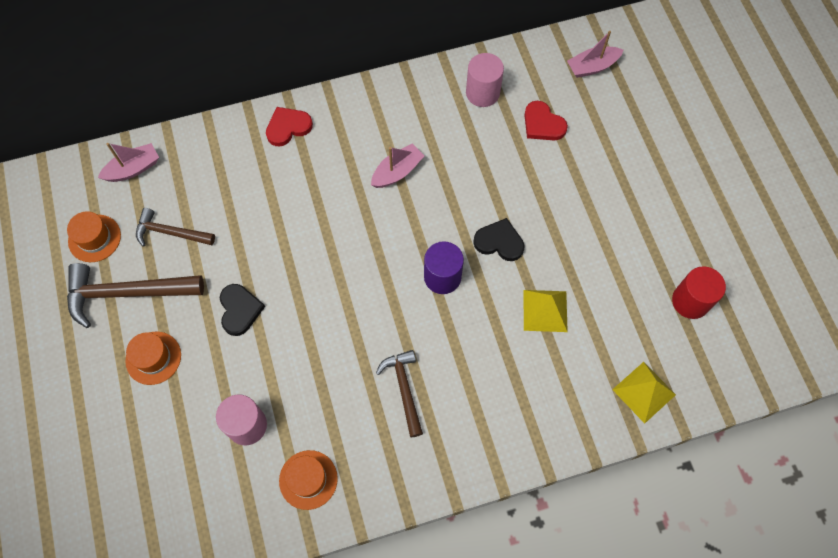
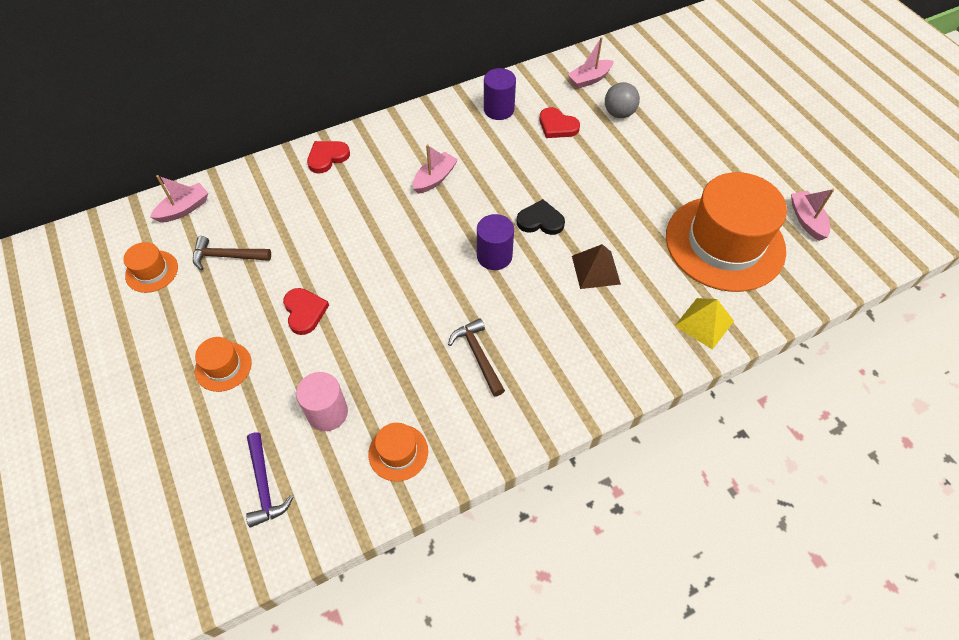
camera: 10 degrees left, 10 degrees down
(127, 293) = (190, 313): brown hammer -> none
(177, 490) = (264, 485): none -> purple hammer
(240, 310) = (304, 312): black heart -> red heart
(482, 93) = (499, 109): pink cylinder -> purple cylinder
(545, 310) = (596, 270): yellow pyramid -> brown pyramid
(615, 118) = (619, 113): none -> grey ball
(690, 301) = (724, 243): red cylinder -> orange hat
(788, 287) = (806, 220): none -> pink boat

